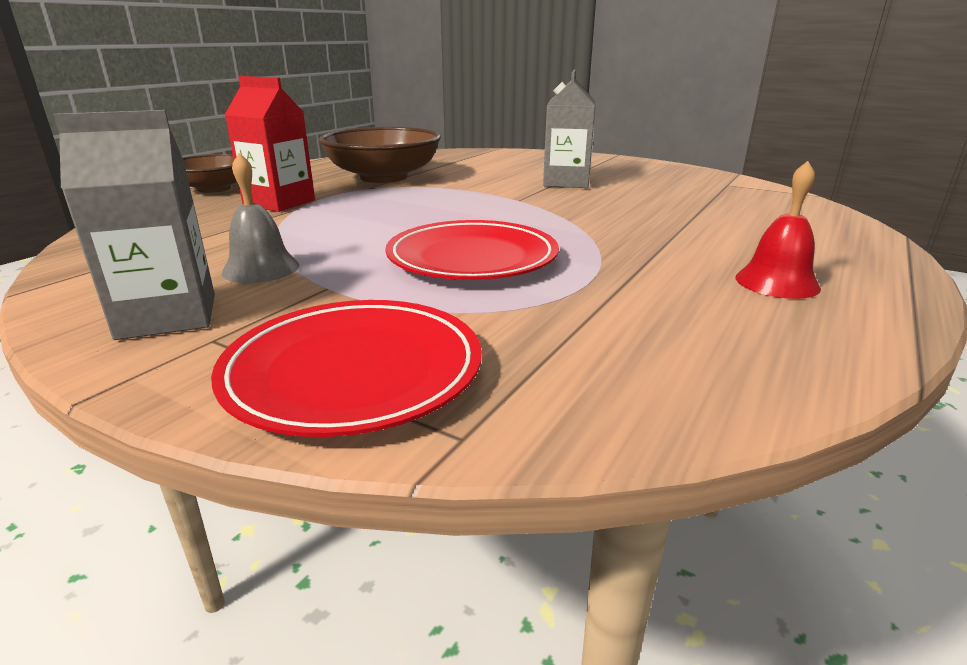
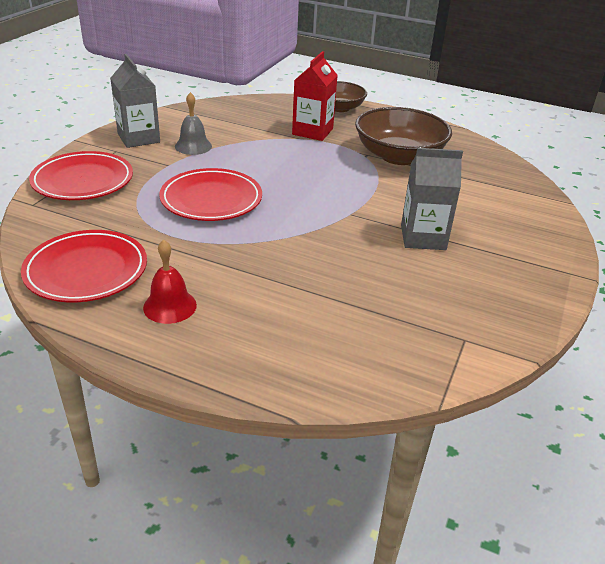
camera: 80 degrees right, 10 degrees up
(728, 345) = (86, 270): none -> red plate

